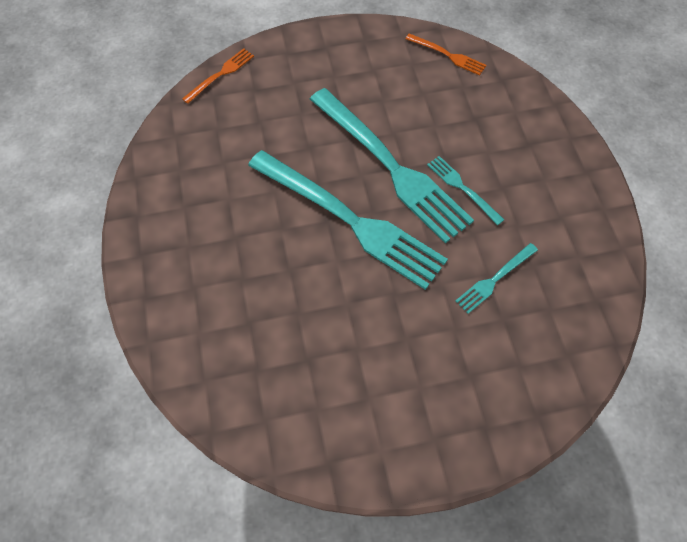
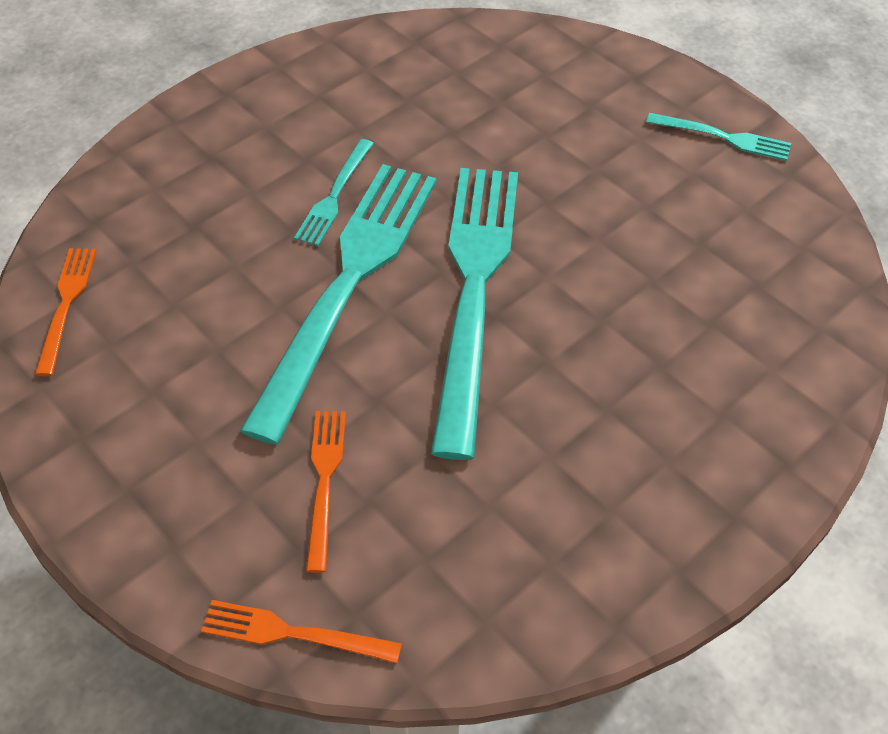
camera: 120 degrees left, 10 degrees down
(280, 110) = (325, 481): none -> orange fork
(495, 279) = (453, 123): turquoise fork -> turquoise fork (723, 137)

